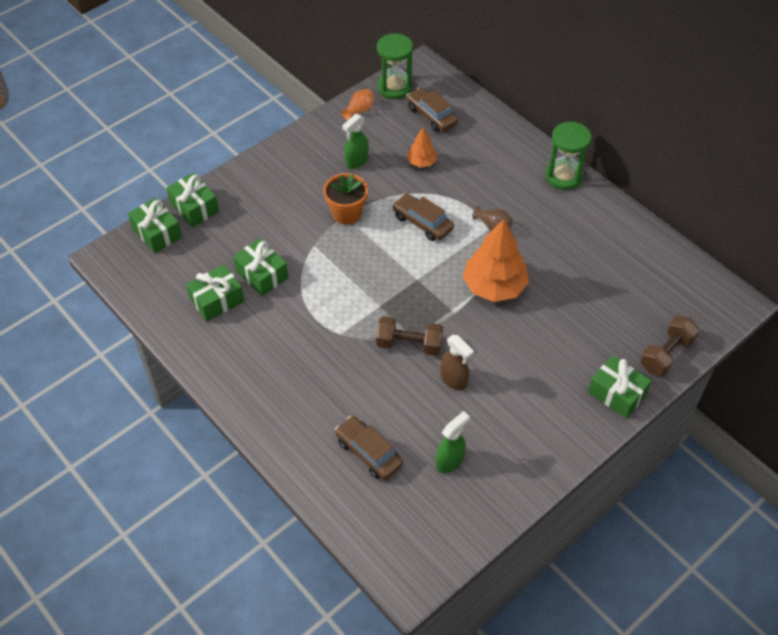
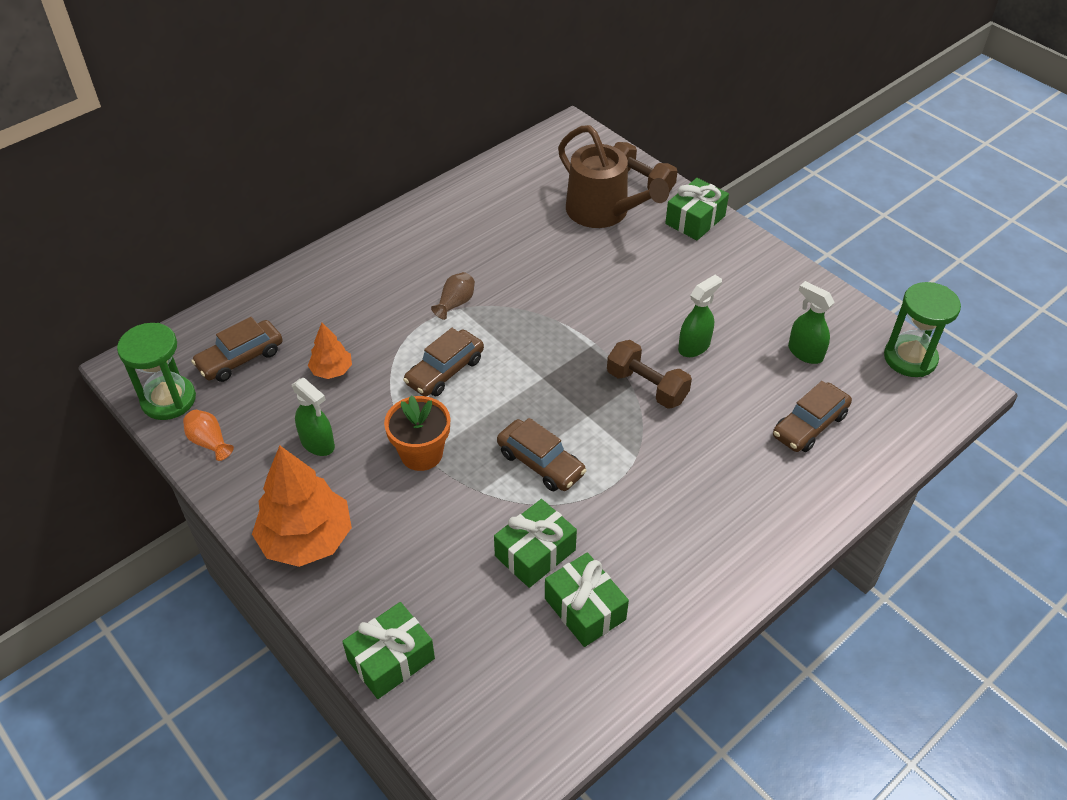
camera: 90 degrees left, 5 degrees down
(157, 233) = (444, 712): green gift -> none
(336, 278) = (540, 463): none -> brown car
(409, 344) = (646, 387): brown dumbbell -> brown dumbbell turned 60 degrees counterclockwise
(454, 380) = (694, 346): brown spray bottle -> green spray bottle
(494, 286) = (553, 306): orange tree -> orange tree (307, 539)
(563, 176) = (378, 237): green hourglass -> green hourglass (910, 358)
(617, 323) = (603, 212): none -> brown watering can

